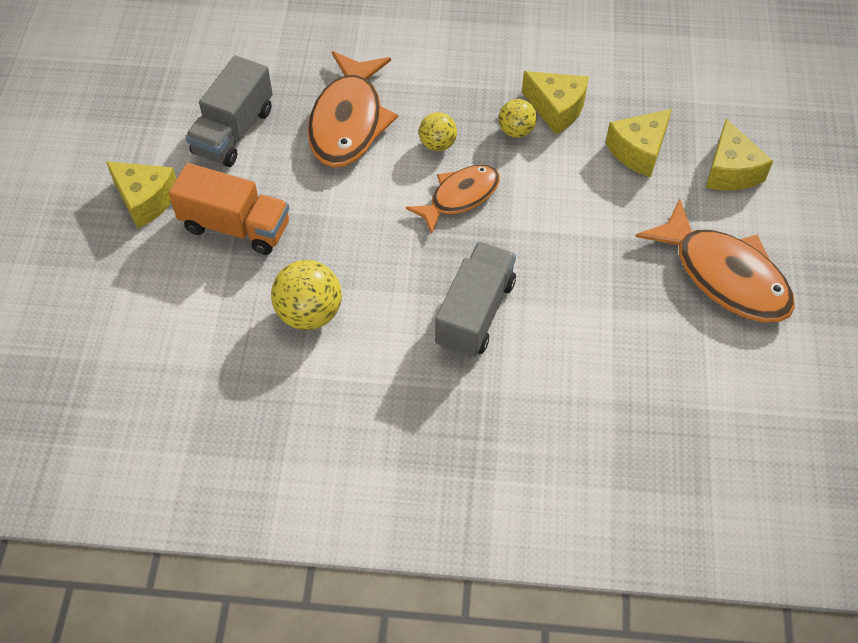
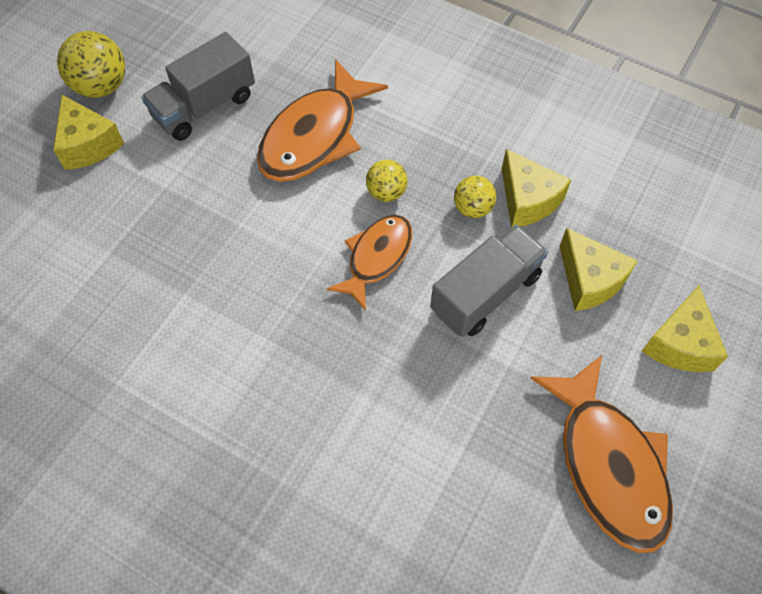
camera: 25 degrees right, 5 degrees up
(235, 226) = (150, 203): orange truck -> none
(309, 313) = (163, 321): yellow ball -> yellow ball (101, 86)
(460, 197) = (376, 257): orange fish -> orange fish turned 45 degrees counterclockwise
(475, 313) = (320, 391): grey truck -> grey truck (485, 293)
(638, 151) = (589, 280): yellow cheese -> yellow cheese turned 105 degrees counterclockwise

